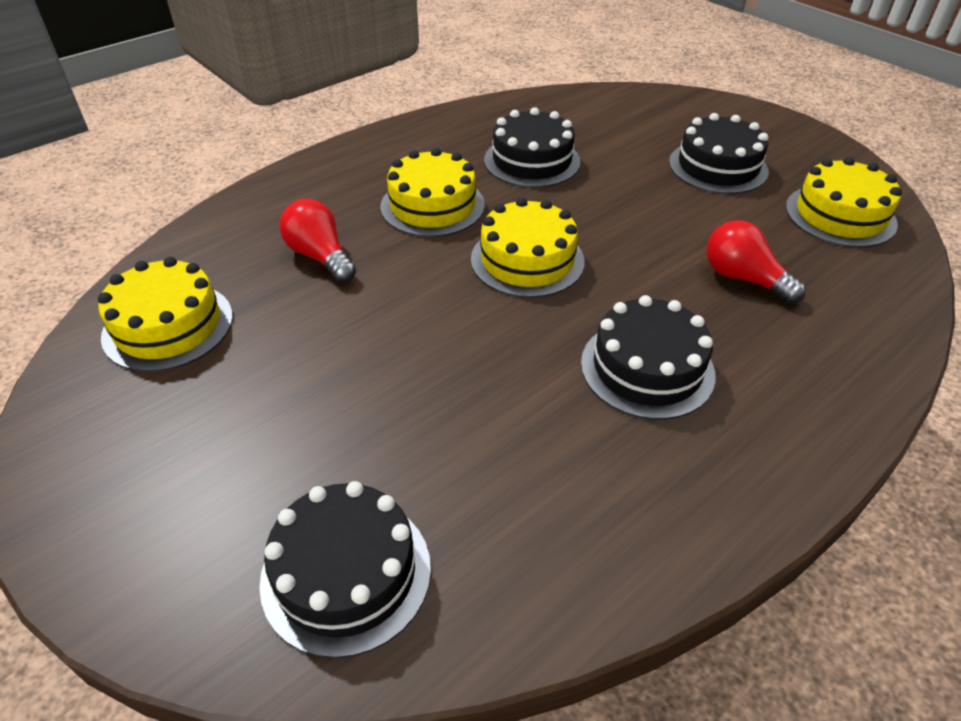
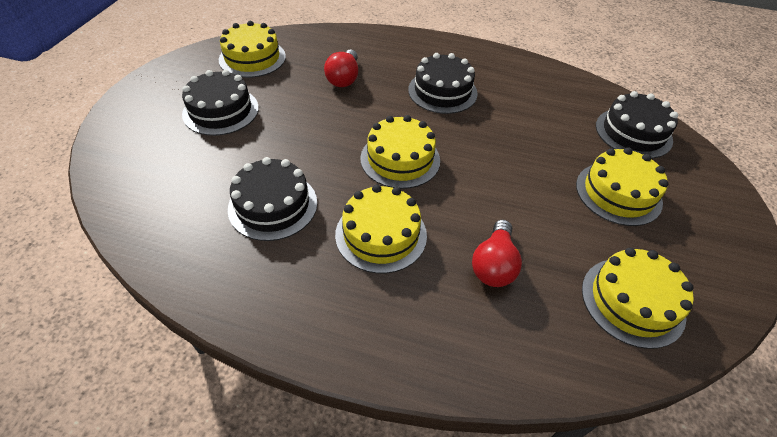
camera: 125 degrees left, 5 degrees up
(275, 431) = (618, 193): none -> yellow cake

